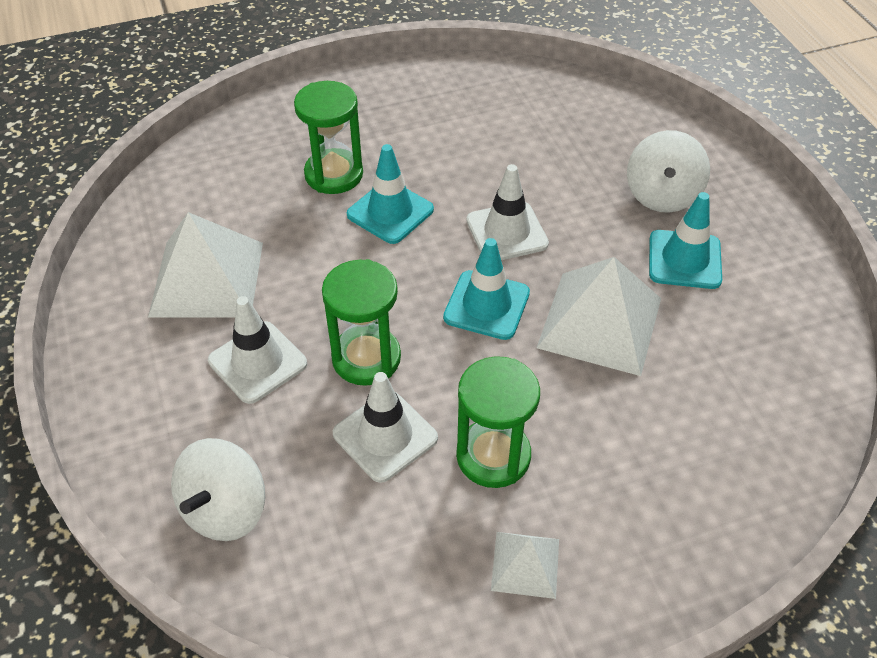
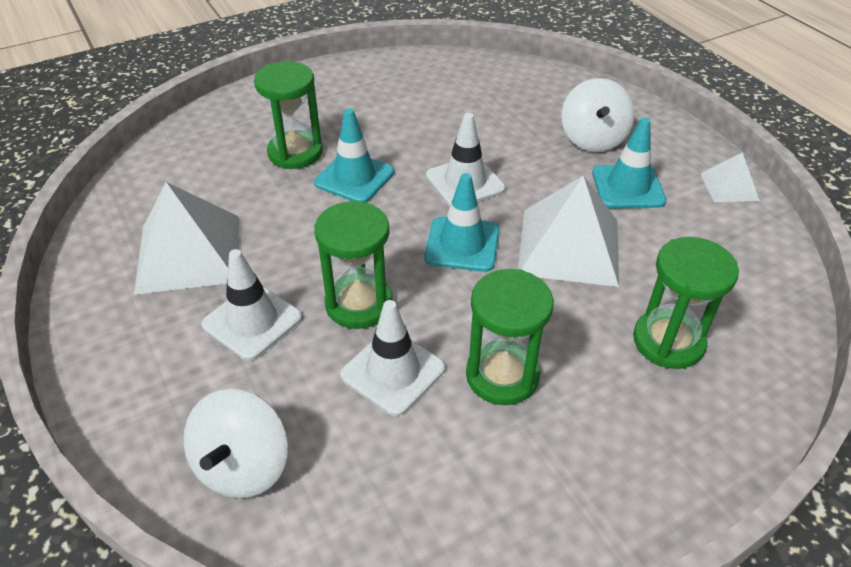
camera: 10 degrees left, 5 degrees down
(525, 564) = (560, 473): white pyramid -> white pyramid (729, 187)
(675, 444) = (668, 341): none -> green hourglass

